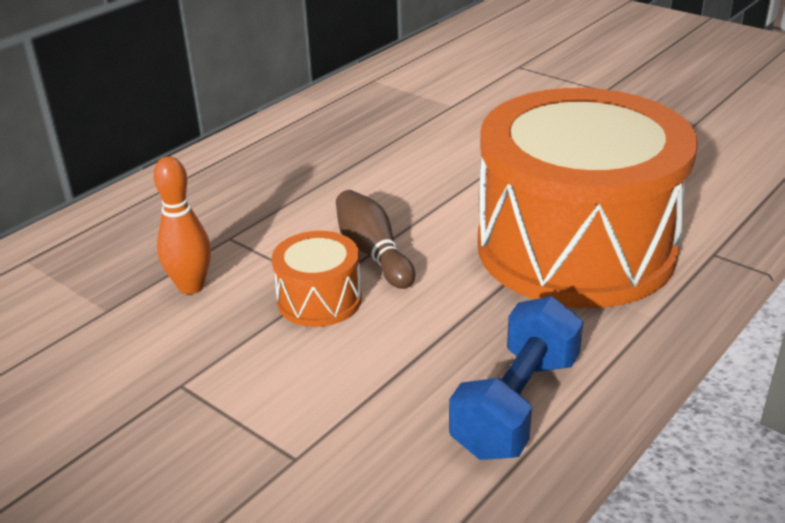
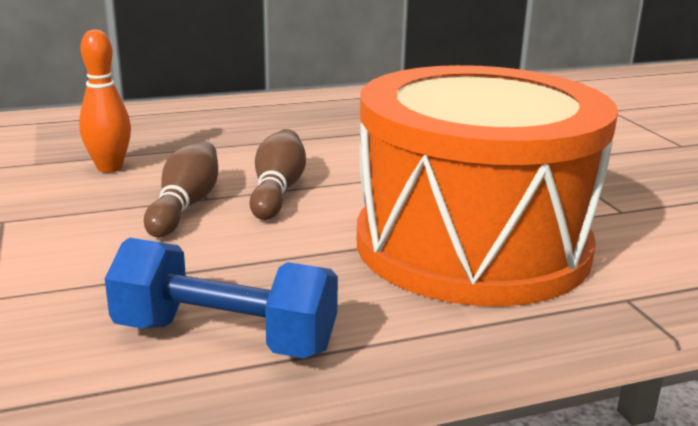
camera: 30 degrees right, 10 degrees down
(319, 300) = (185, 206): orange drum -> brown bowling pin
(516, 405) = (225, 338): blue dumbbell -> blue dumbbell turned 45 degrees clockwise

